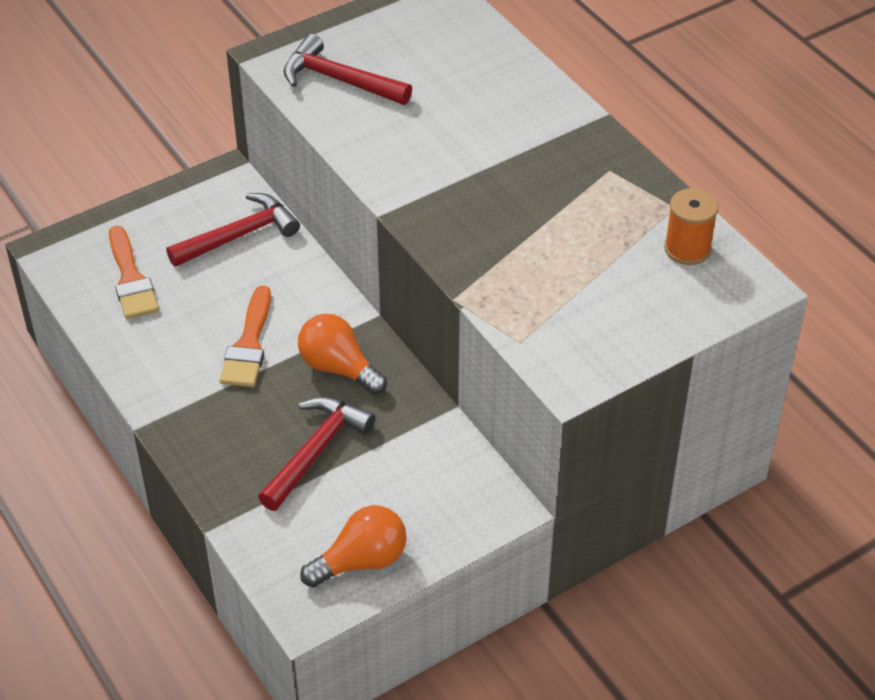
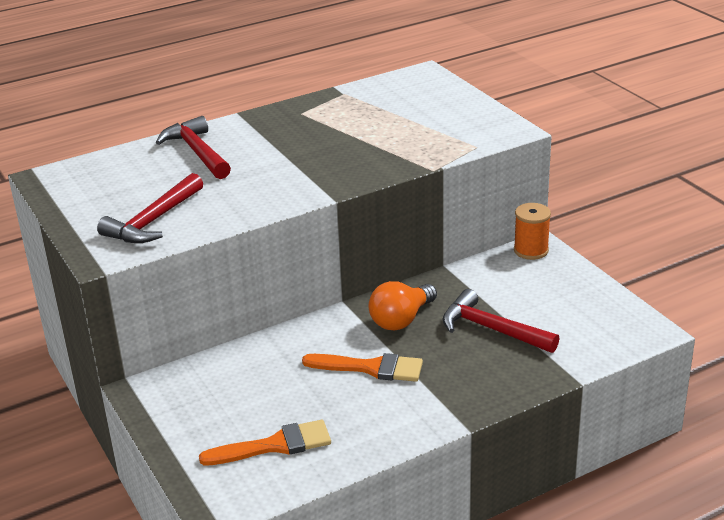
camera: 85 degrees left, 15 degrees down
(239, 235) = (229, 379): red hammer -> red hammer (197, 152)
(361, 561) = (598, 306): orange light bulb -> none
(687, 249) = (387, 91): orange spool -> orange spool (531, 250)

